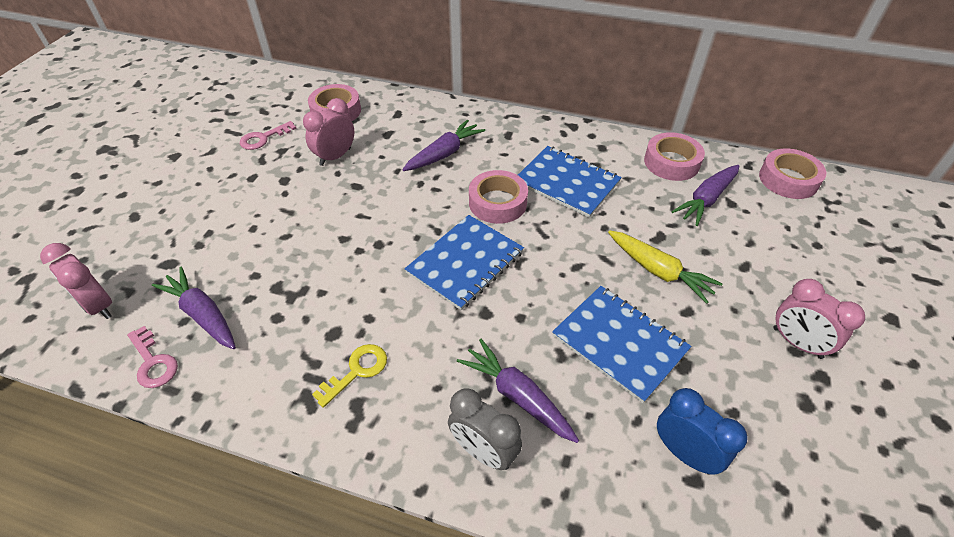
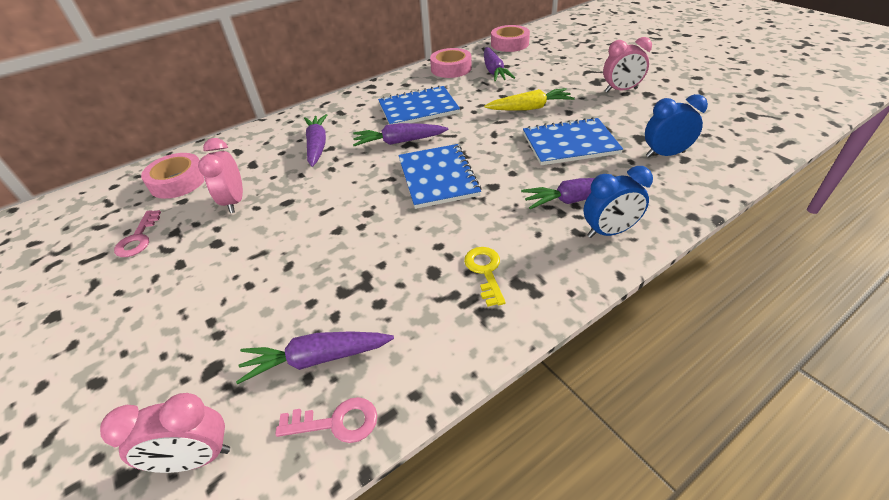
camera: 50 degrees left, 5 degrees down
(483, 451) = (609, 232): grey clock -> blue clock
(497, 203) = (399, 142): pink tape -> purple carrot

